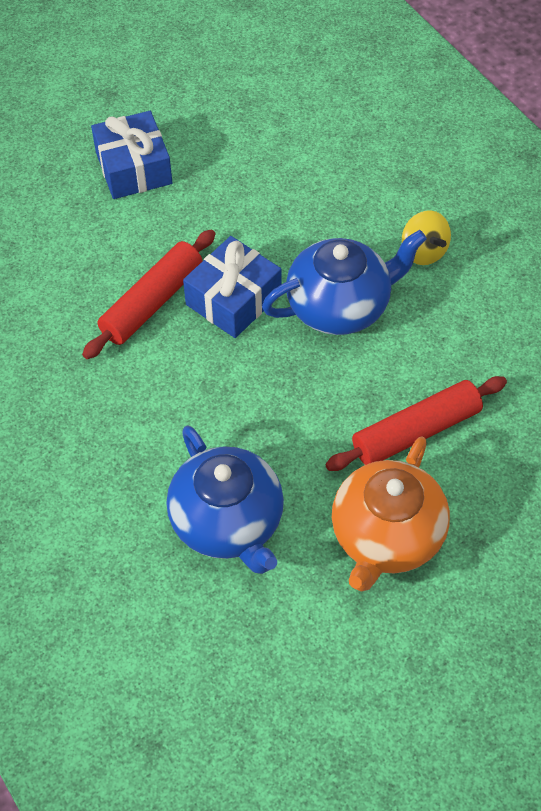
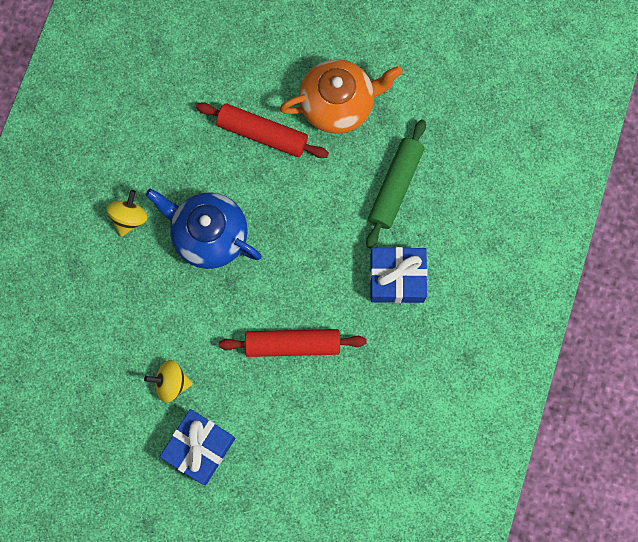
camera: 130 degrees left, 20 degrees up
(217, 184) = (171, 383): none -> yellow spinning top
(228, 522) = (395, 186): blue teapot -> green rolling pin
(233, 299) = (252, 299): blue gift -> blue gift (397, 278)

